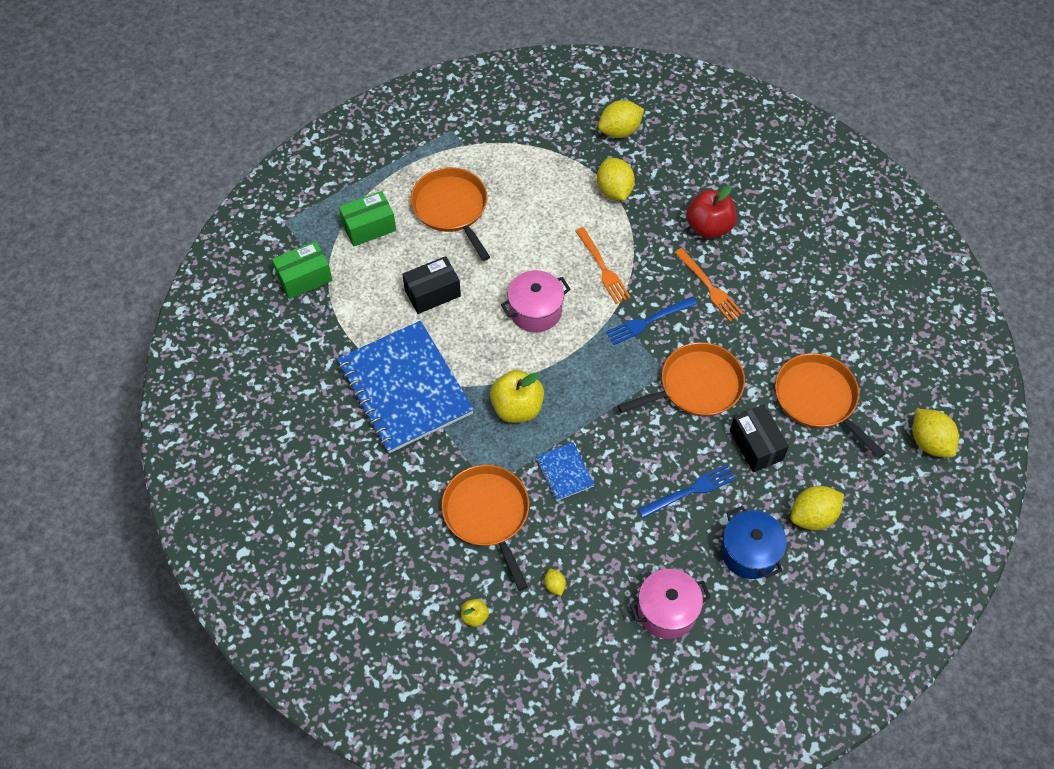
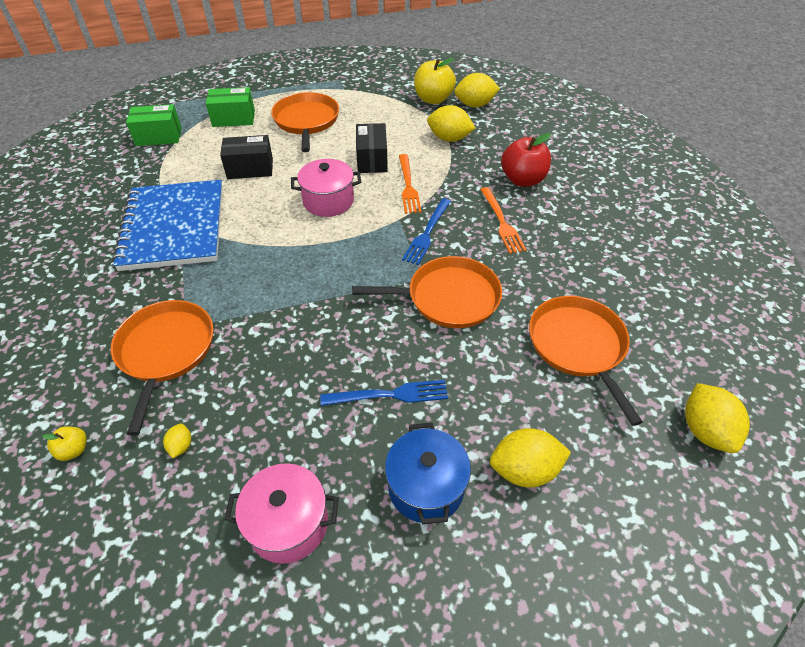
camera: 20 degrees right, 10 degrees down
(517, 408) = (261, 268): yellow apple -> yellow apple (433, 99)
(564, 472) = (268, 336): blue notebook -> none
(614, 190) = (449, 139): yellow lemon -> yellow lemon turned 75 degrees counterclockwise
(647, 322) = (427, 234): blue fork -> blue fork turned 60 degrees counterclockwise
(756, 445) = (487, 371): black box -> black box (372, 159)

